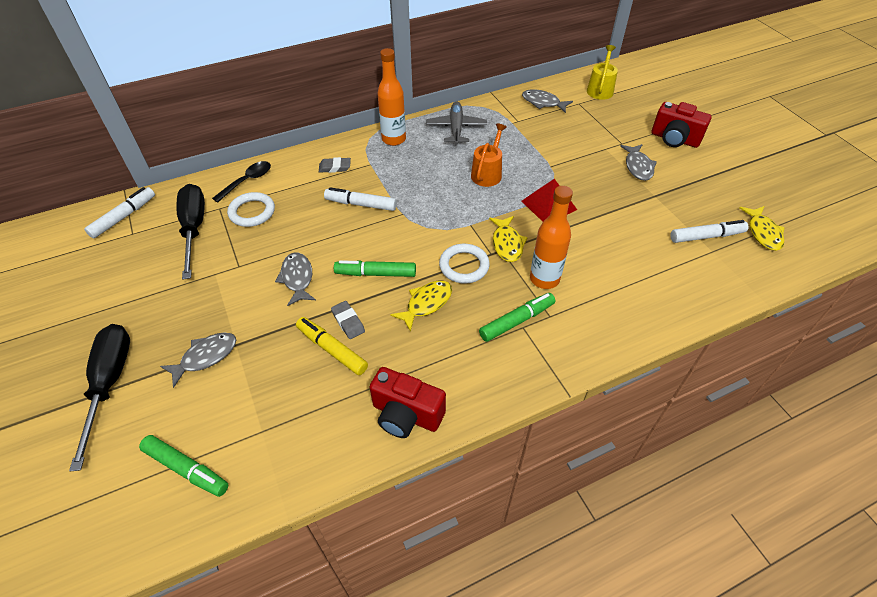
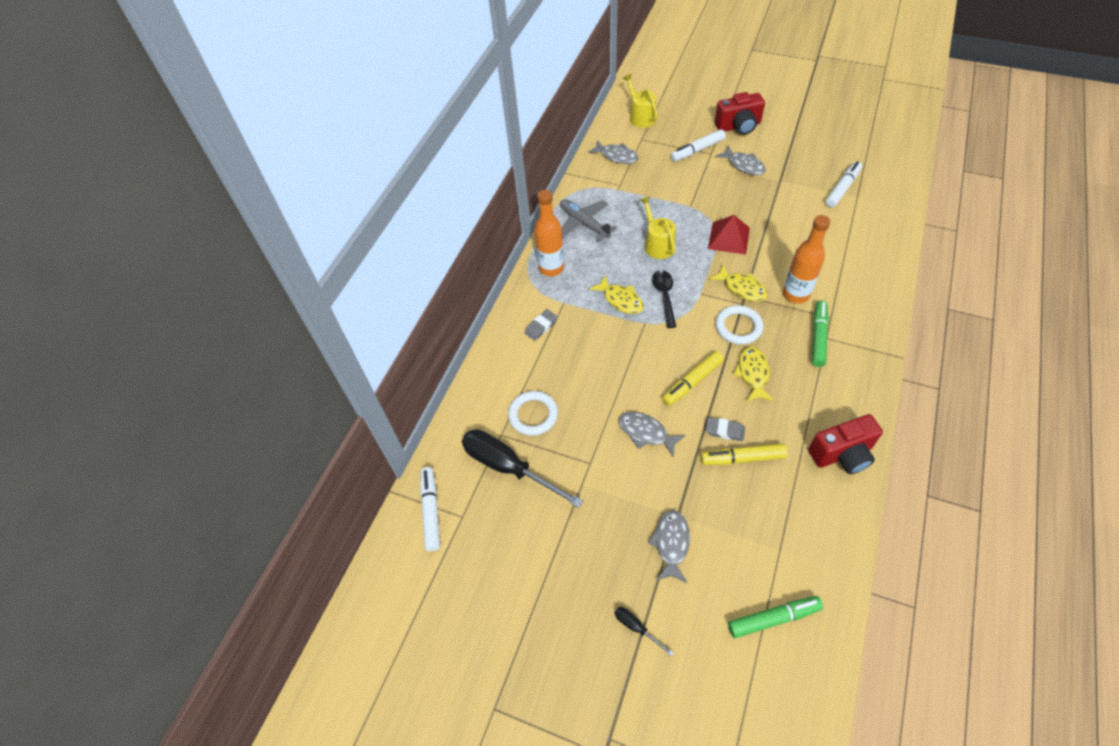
camera: 40 degrees left, 5 degrees up
(109, 384) = (636, 628): black screwdriver -> black screwdriver, size x0.43
(247, 181) = (488, 394): black spoon -> black spoon (664, 296)
(361, 204) = (606, 340): white marker -> white marker (697, 150)
(376, 274) = (692, 382): green marker -> yellow marker
(487, 173) = (657, 244): orange watering can -> yellow watering can
(543, 103) = (616, 156): grey fish -> grey fish turned 135 degrees counterclockwise
(763, 233) = (867, 162): yellow fish -> yellow fish (620, 300)

